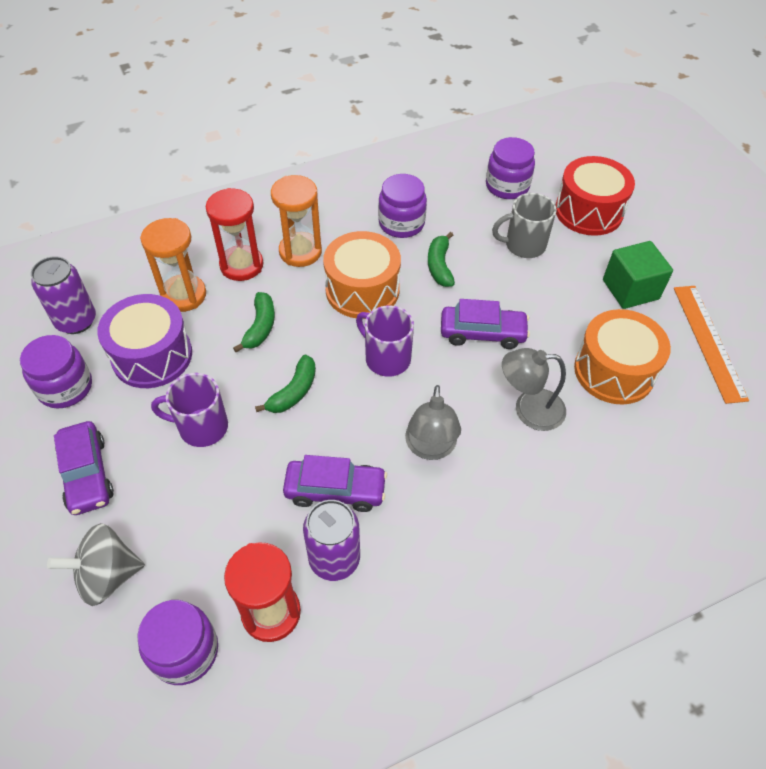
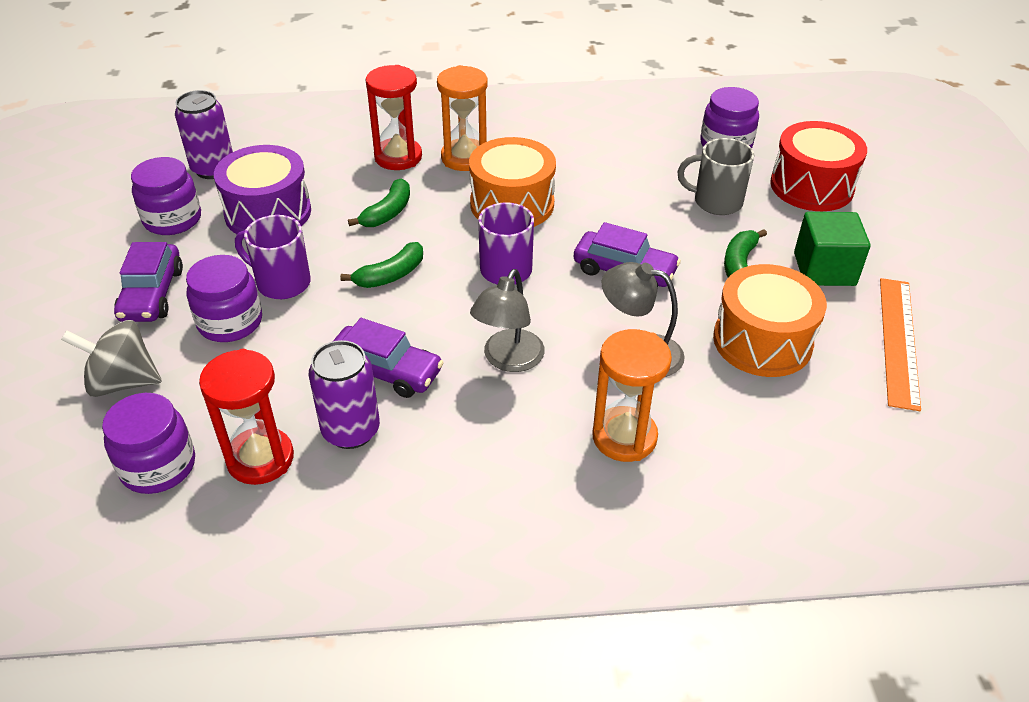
camera: 20 degrees right, 10 degrees down
(184, 295) = (327, 170): orange hourglass -> orange hourglass (624, 437)
(401, 223) = (587, 155): purple jar -> purple jar (230, 322)
(439, 266) = (608, 200): green banana -> green banana (739, 264)

